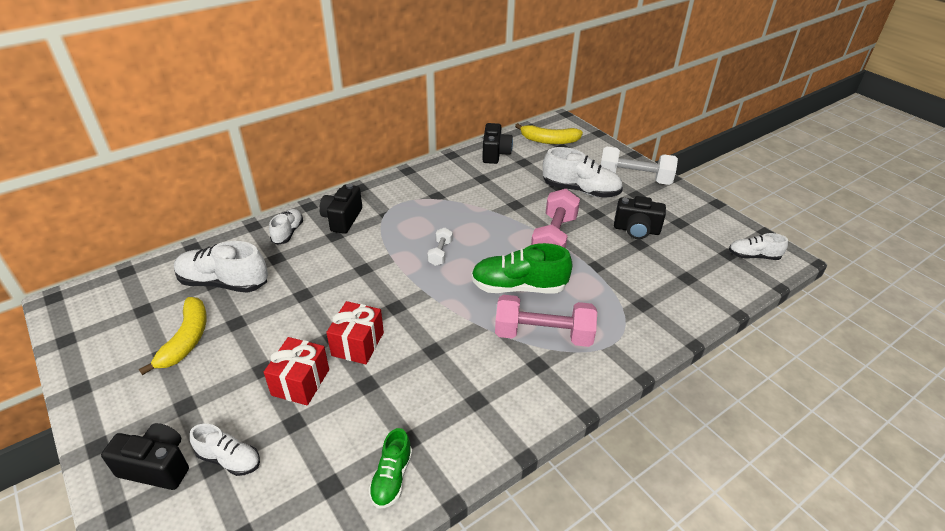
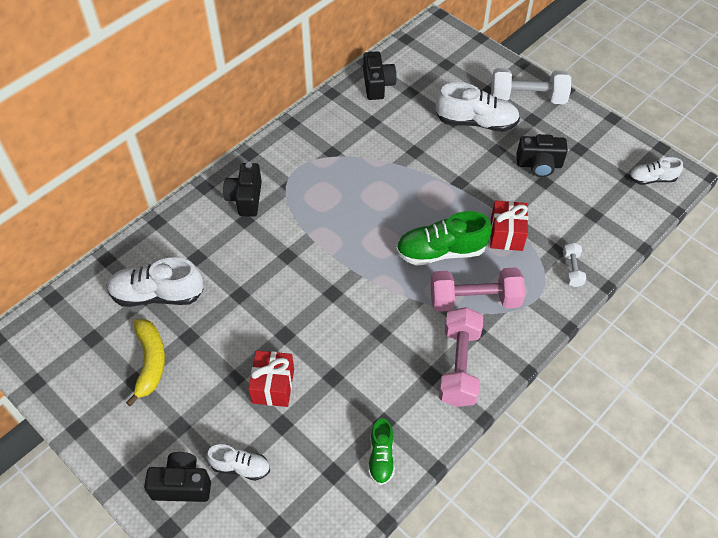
camera: 10 degrees left, 15 degrees up
(288, 233) = (196, 225): white shoe -> none
(358, 344) = (310, 338): red gift -> red gift (506, 234)
(440, 253) = (356, 224): white dumbbell -> white dumbbell (572, 269)
(549, 141) = (430, 57): yellow banana -> none
(554, 238) = (462, 188): pink dumbbell -> pink dumbbell (459, 366)

